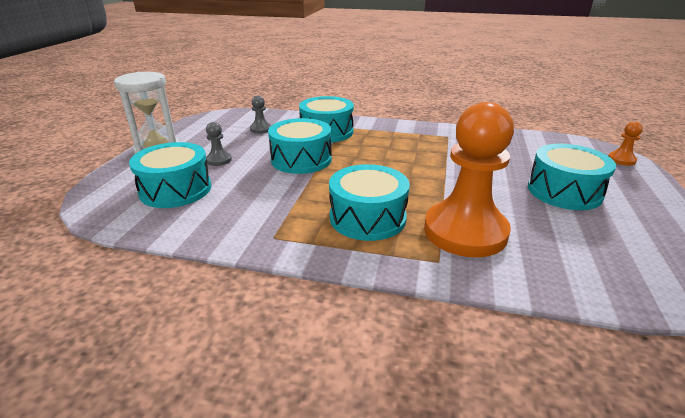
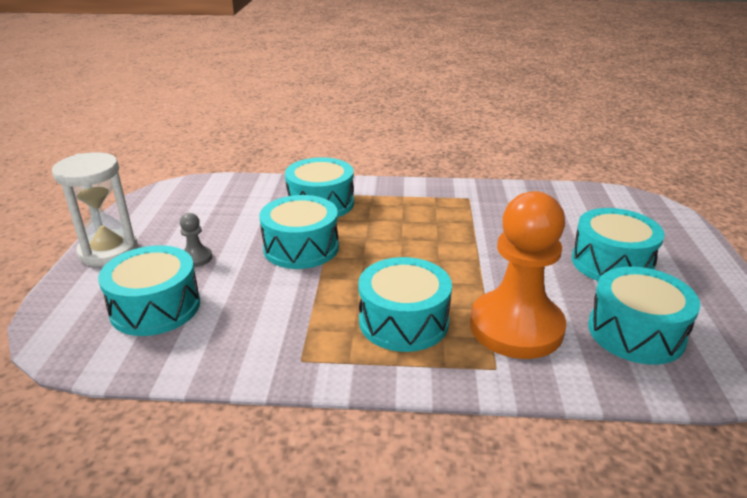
camera: 10 degrees left, 0 degrees up
(261, 129) = (235, 206): grey pawn -> none
(577, 247) = (636, 332): none -> turquoise drum
(621, 160) = (665, 214): orange pawn -> none

